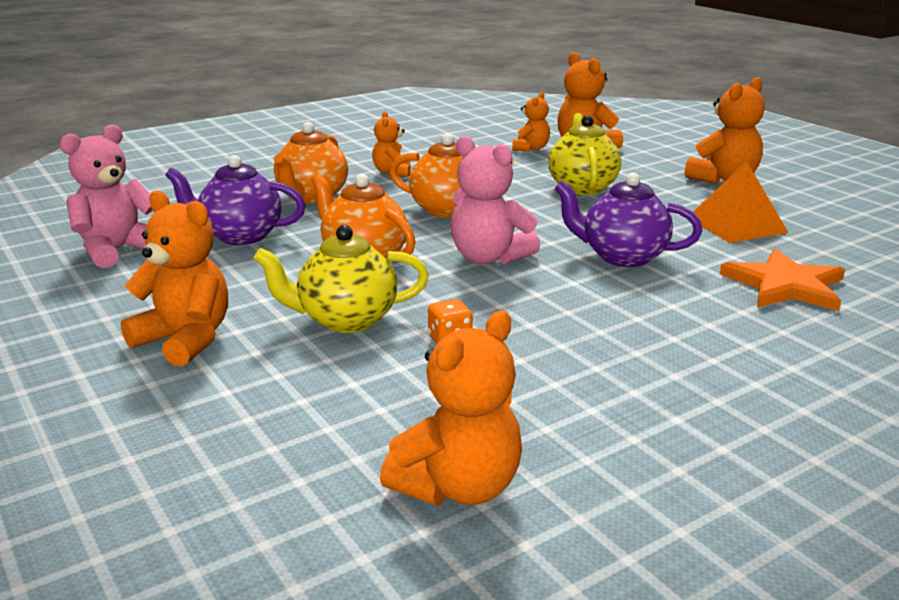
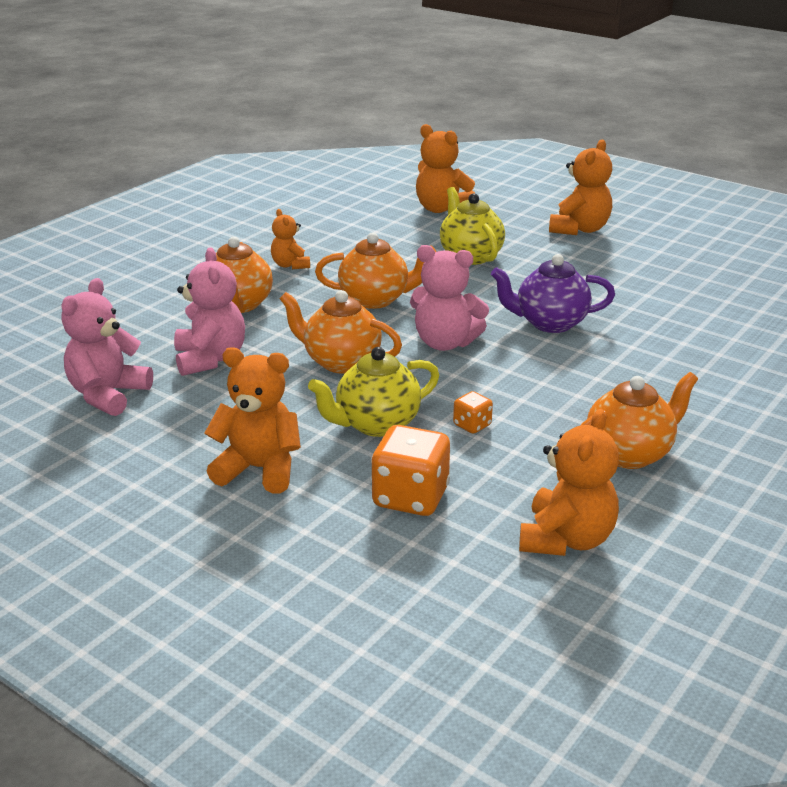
camera: 20 degrees left, 5 degrees up
(240, 236) = (210, 359): purple teapot -> pink teddy bear
(314, 399) = (410, 497): none -> orange dice
(531, 148) = (395, 218): orange teddy bear -> none
(617, 405) = (629, 453): none -> orange teapot
(736, 225) = (616, 276): orange pyramid -> none
(785, 285) = (684, 328): orange star -> none

